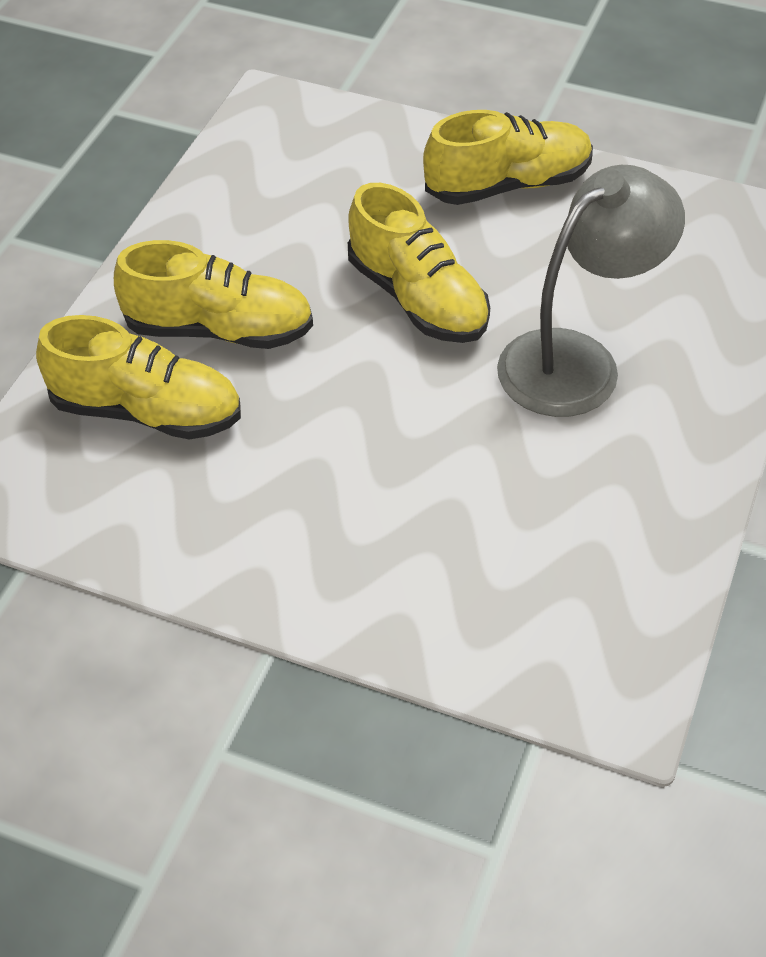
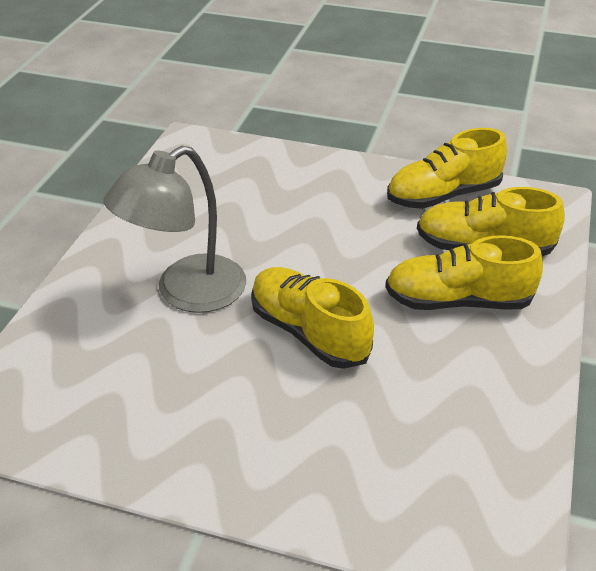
camera: 175 degrees right, 10 degrees down
(508, 185) = (230, 451): yellow shoe -> yellow shoe (443, 196)

